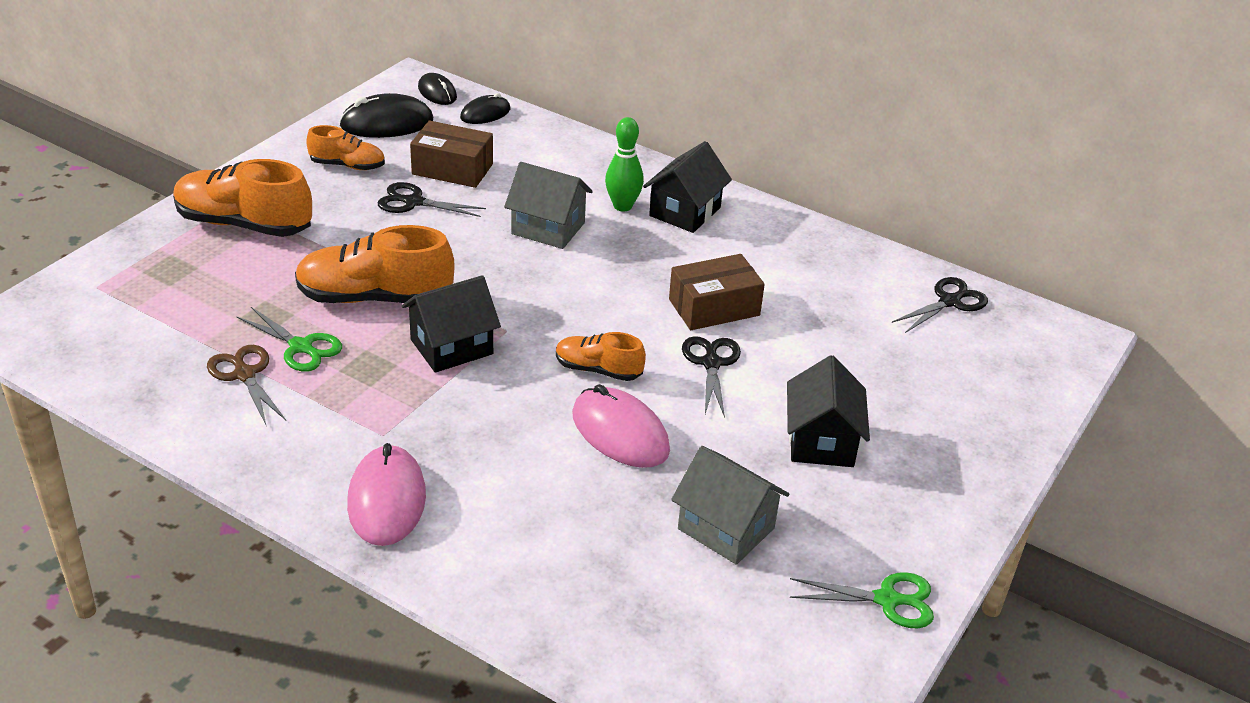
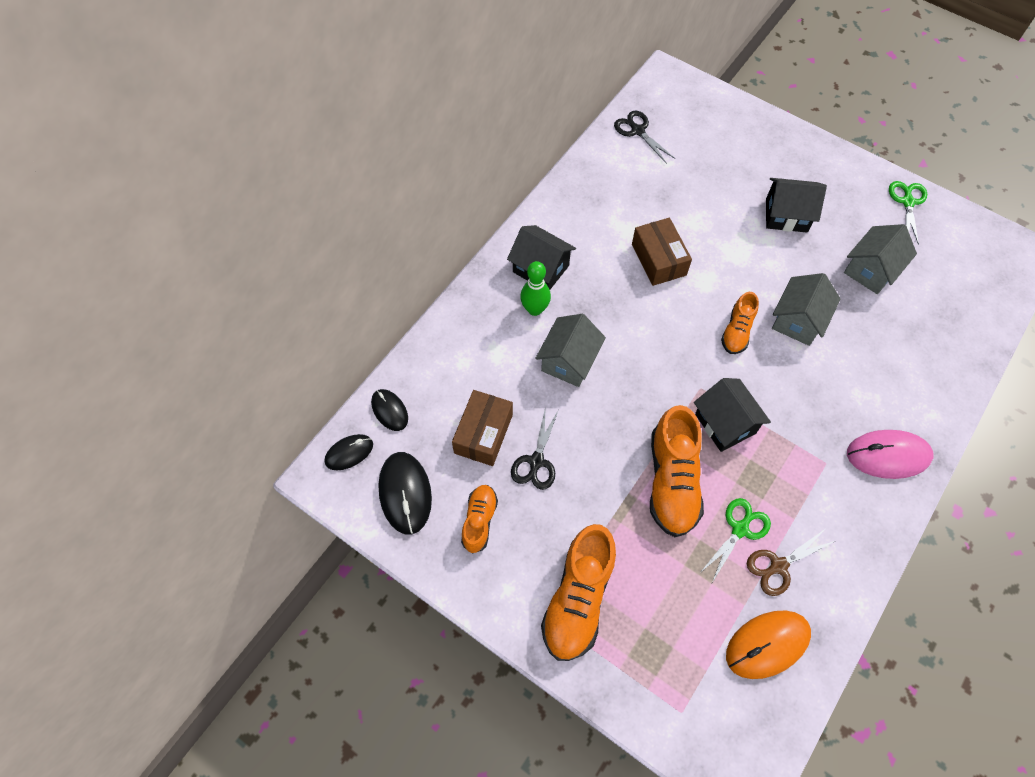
camera: 85 degrees left, 25 degrees up
(149, 356) = (767, 644): none -> orange mouse
(620, 432) = (798, 320): pink mouse -> grey house
(711, 363) = (720, 266): black scissors -> none

